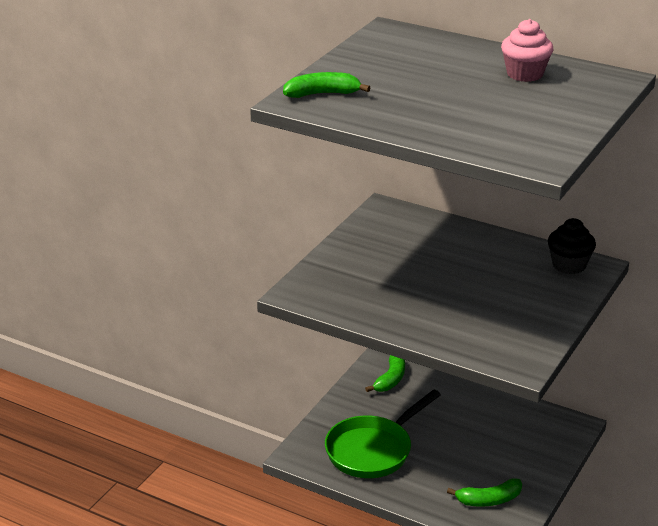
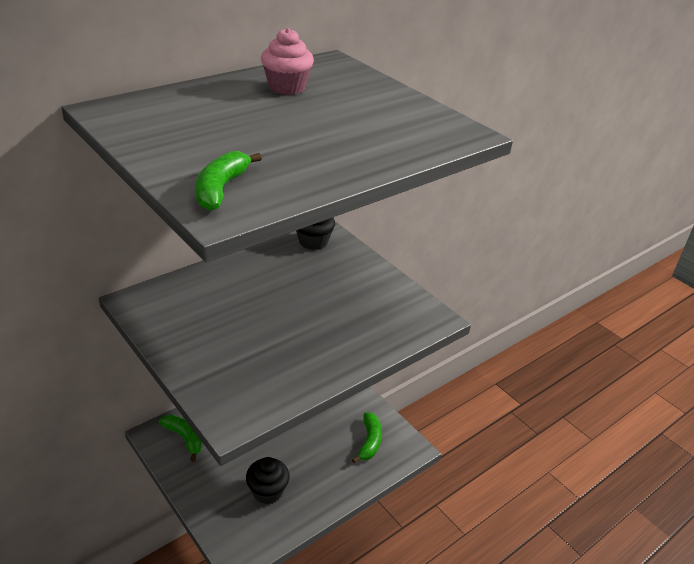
camera: 70 degrees left, 5 degrees up
(373, 450) = (267, 491): green pan -> black cupcake

